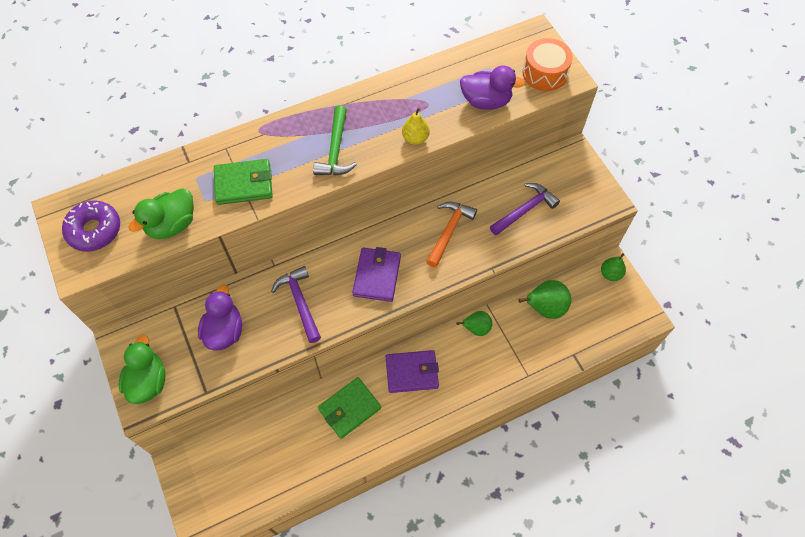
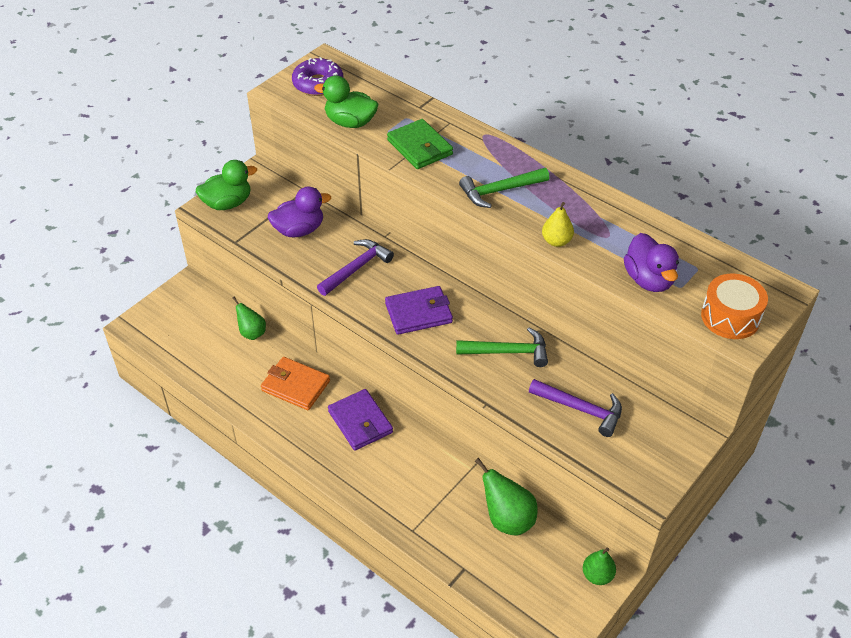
camera: 65 degrees right, 15 degrees down
(349, 409) = (295, 386): green wallet -> orange wallet
(449, 231) = (508, 352): orange hammer -> green hammer
(476, 328) = (443, 461): green pear -> green pear (252, 333)

